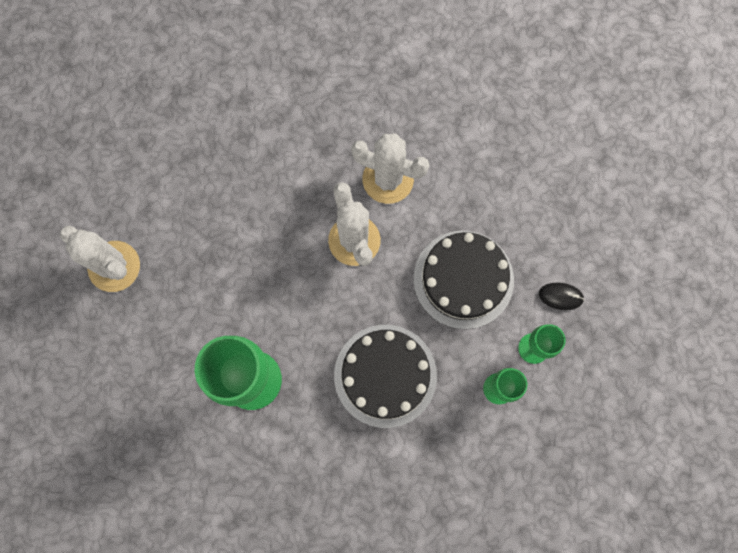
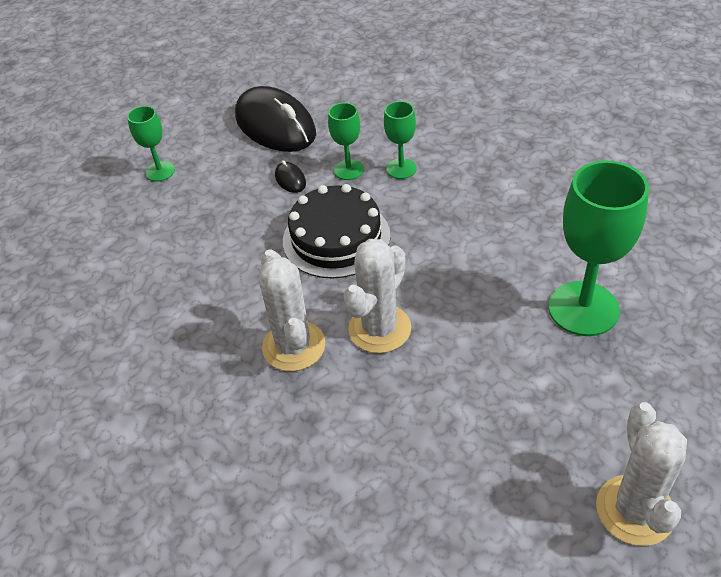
camera: 125 degrees left, 30 degrees down
(385, 375) = (470, 231): black cake -> none
(646, 336) = (275, 125): none -> black mouse
(659, 209) = (160, 171): none -> green goblet

